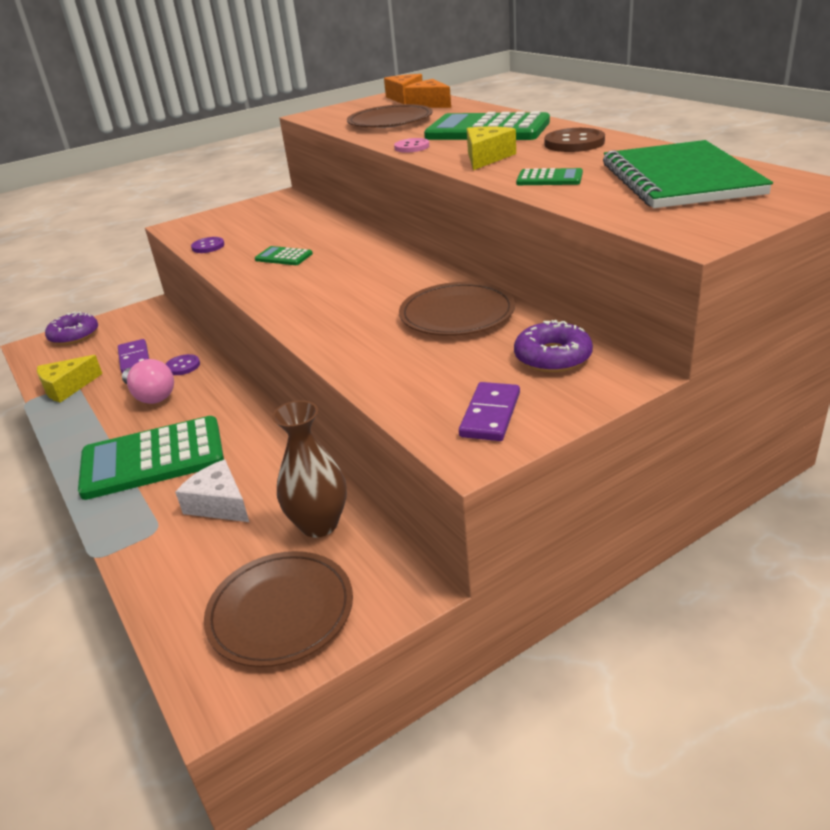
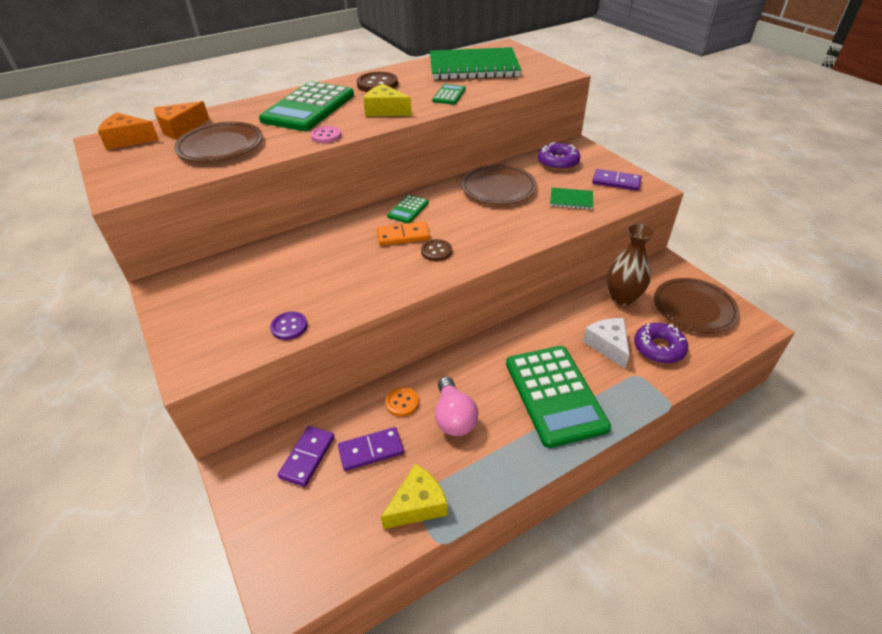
camera: 90 degrees left, 10 degrees up
(67, 387) = (417, 505): yellow cheese -> yellow cheese turned 90 degrees counterclockwise
(74, 335) = (276, 541): purple donut -> purple donut (659, 348)
(143, 333) = (307, 457): none -> purple domino
(151, 396) = (454, 417): pink light bulb -> pink light bulb turned 120 degrees clockwise
(183, 366) = (402, 402): purple button -> orange button
(219, 504) = (608, 345): white cheese -> white cheese turned 120 degrees clockwise
(283, 257) = (354, 269): green calculator -> green calculator (408, 209)
(305, 291) = (436, 251): none -> brown button
(340, 270) = (403, 236): none -> orange domino
(424, 371) = (571, 200): none -> green notebook

